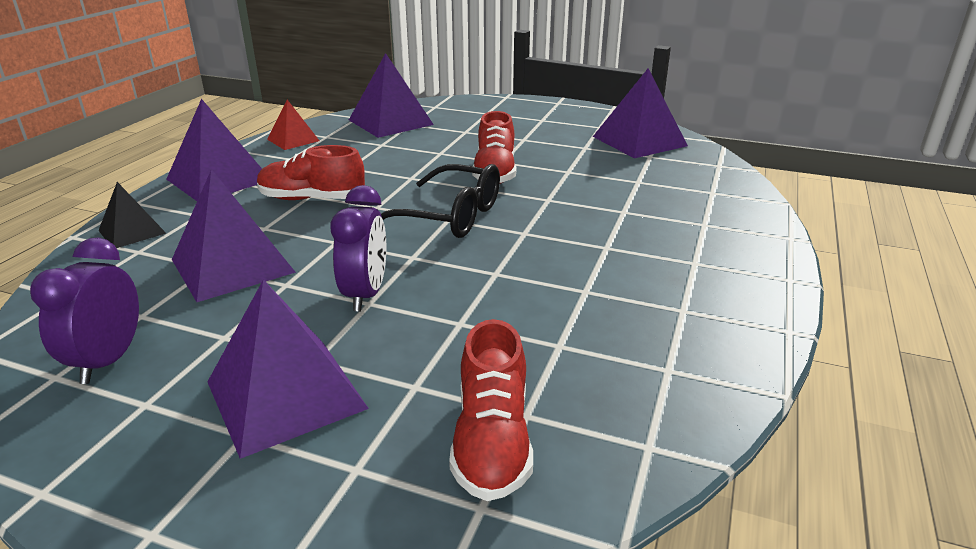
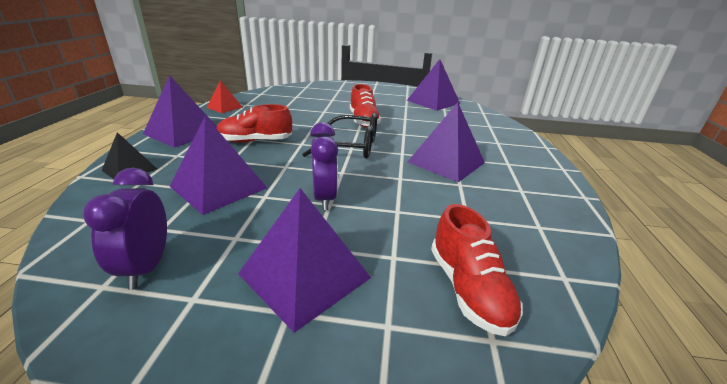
camera: 15 degrees left, 0 degrees up
(390, 122) = (283, 96): purple pyramid -> purple pyramid (446, 162)

